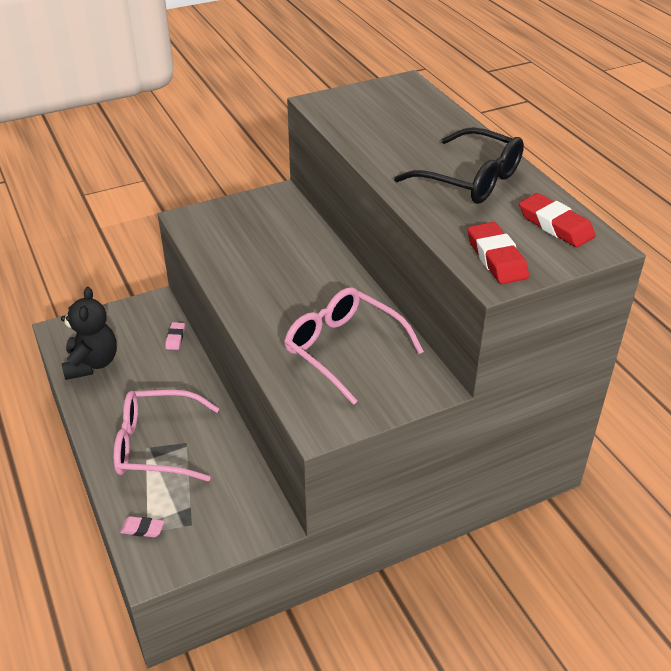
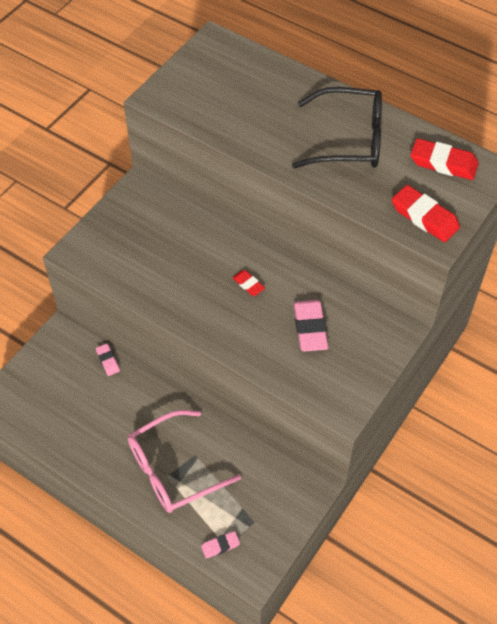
camera: 30 degrees left, 15 degrees up
(92, 363) = (55, 422): black teddy bear -> none
(314, 294) = (248, 284): none -> red eraser
(343, 349) = (310, 328): pink glasses -> pink eraser

